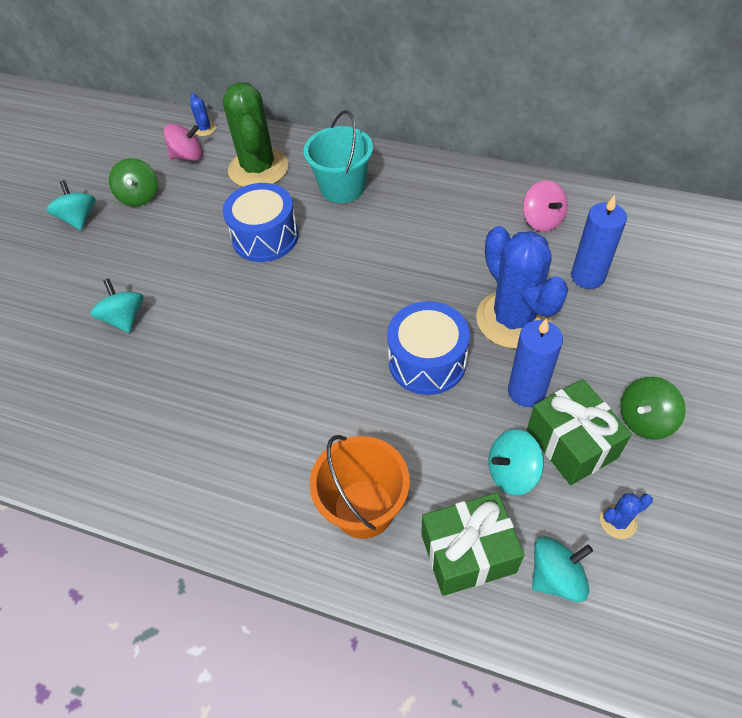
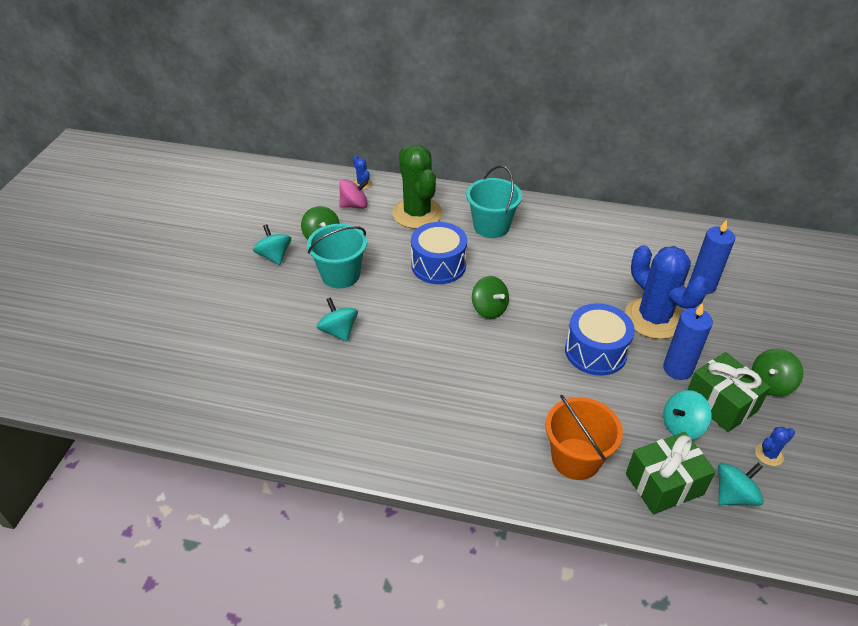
camera: 10 degrees left, 10 degrees down
(147, 245) = (340, 275): none -> turquoise bucket
(310, 297) = (489, 309): none -> green spinning top
(542, 220) = (657, 246): pink spinning top -> none

